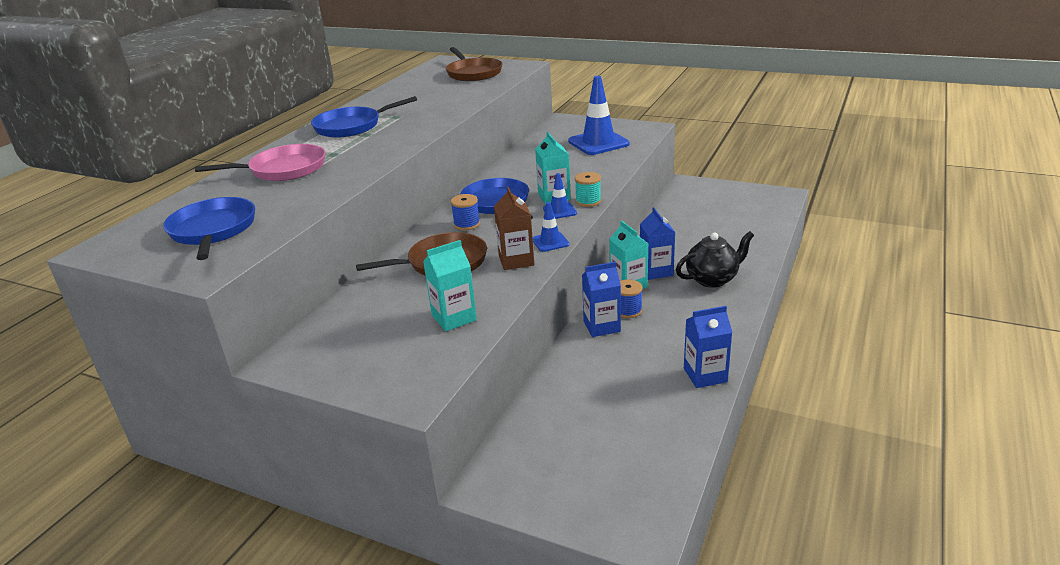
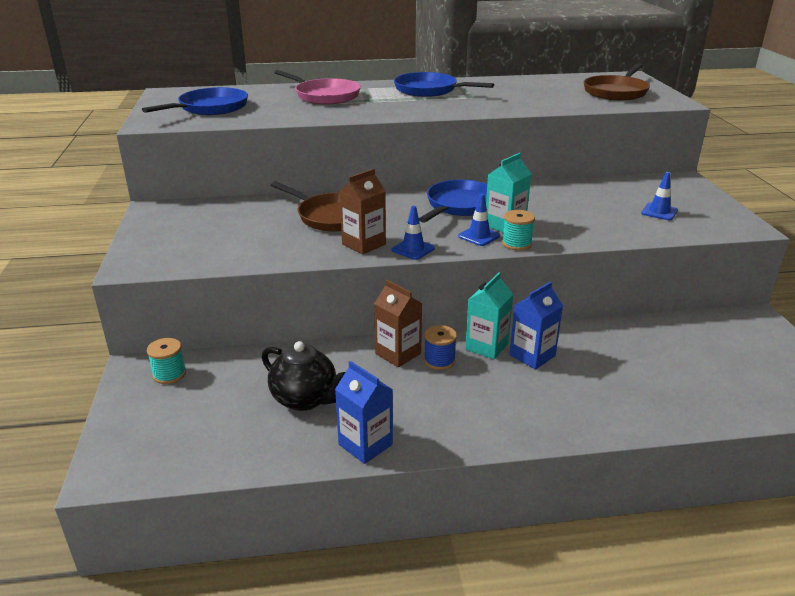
camera: 55 degrees right, 0 degrees up
(454, 318) = (249, 247): turquoise carton -> none
(466, 224) = (406, 205): blue spool -> none
(517, 464) = (169, 374): none -> turquoise spool
(598, 143) = (659, 212): blue traffic cone -> blue traffic cone, size x0.50
(601, 326) = (398, 353): blue carton -> brown carton
(712, 279) = (558, 399): black teapot -> black teapot (305, 399)

